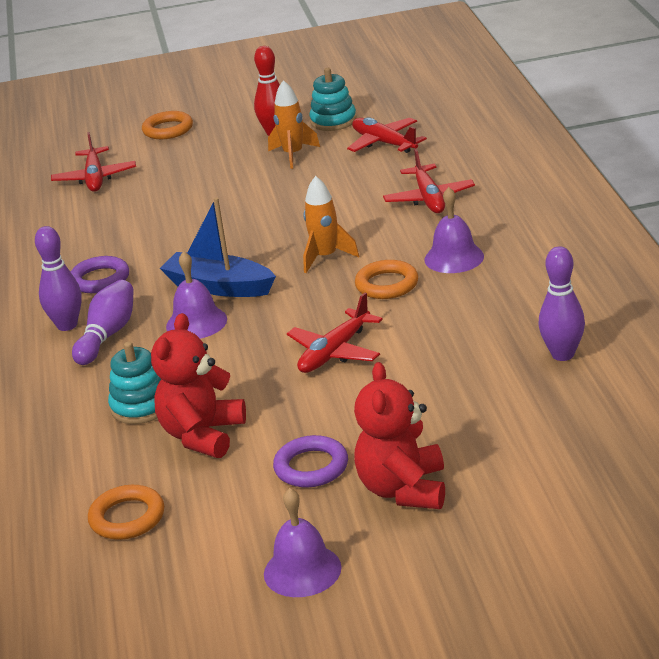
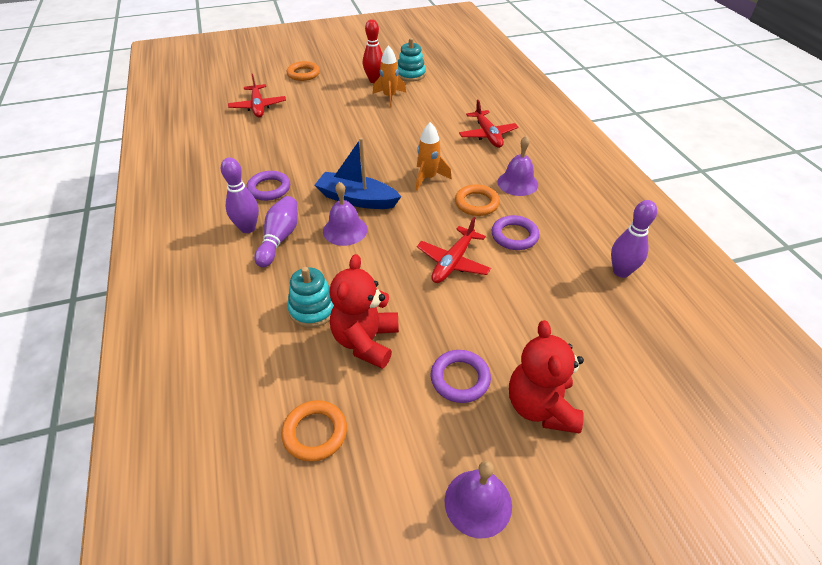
camera: 10 degrees left, 15 degrees up
(384, 143) = (447, 92): red plane -> none
(428, 320) = (514, 236): none -> purple ring

